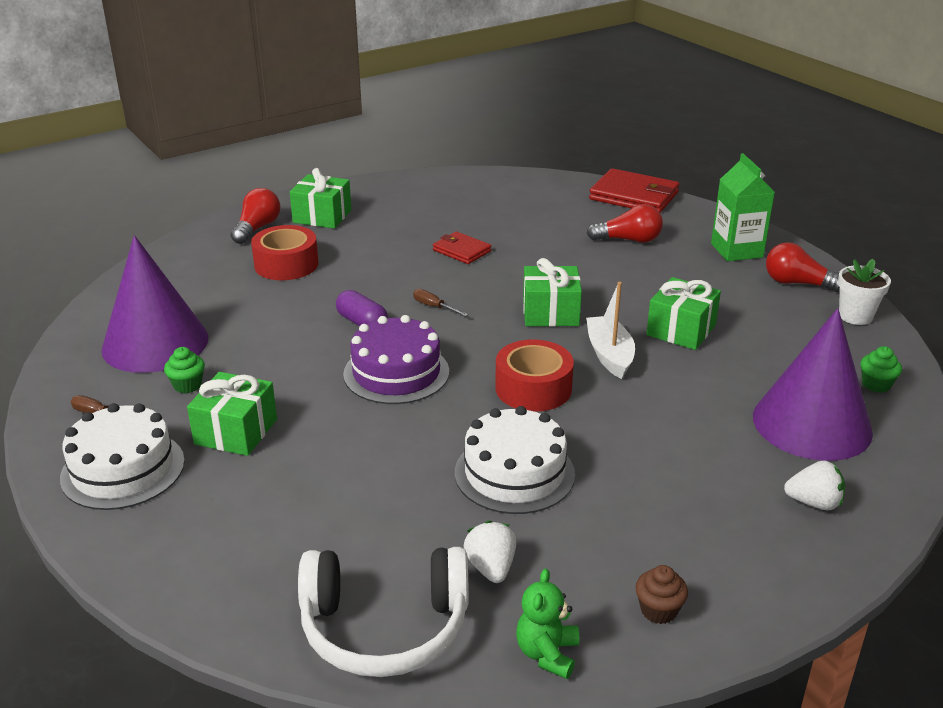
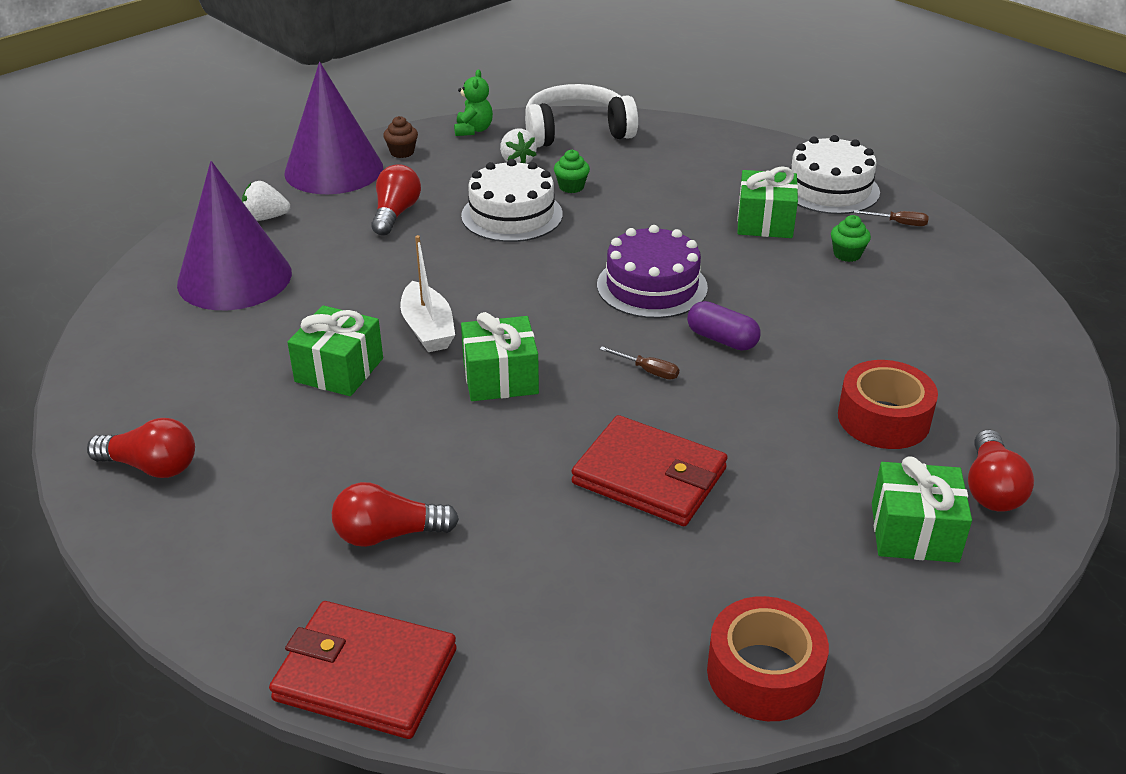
camera: 170 degrees right, 5 degrees up
(155, 343) = (926, 292): purple cone -> purple cone (334, 170)
(461, 250) = (649, 476): red wallet -> red wallet, size x1.73
(533, 388) = (507, 284): red tape -> red tape (764, 673)
(654, 491) = (395, 214): none -> red light bulb
(736, 250) = (215, 530): green carton -> none
(855, 316) = (104, 415): white flower pot -> none
(876, 384) = (142, 324): green cupcake -> green cupcake (571, 187)

